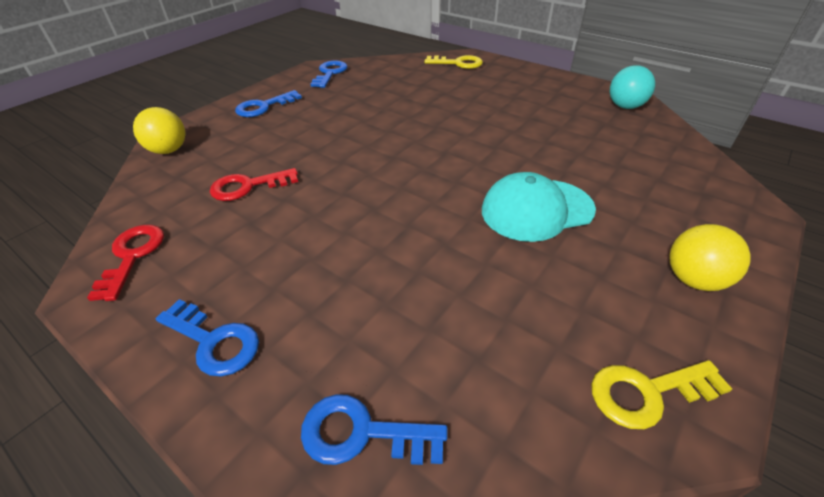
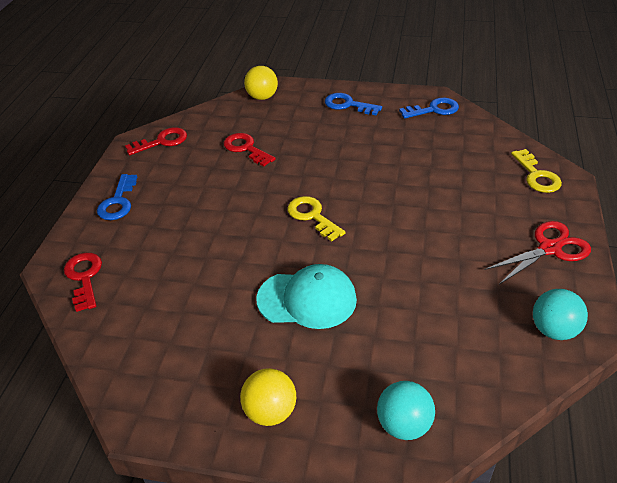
camera: 65 degrees right, 0 degrees up
(362, 433) = (84, 277): blue key -> red key
(536, 210) = (307, 299): turquoise cap -> turquoise cap turned 135 degrees clockwise
(540, 83) = (549, 248): none -> red scissors
(647, 392) = (149, 392): yellow key -> yellow key (312, 216)
(716, 199) = (404, 424): none -> turquoise ball

